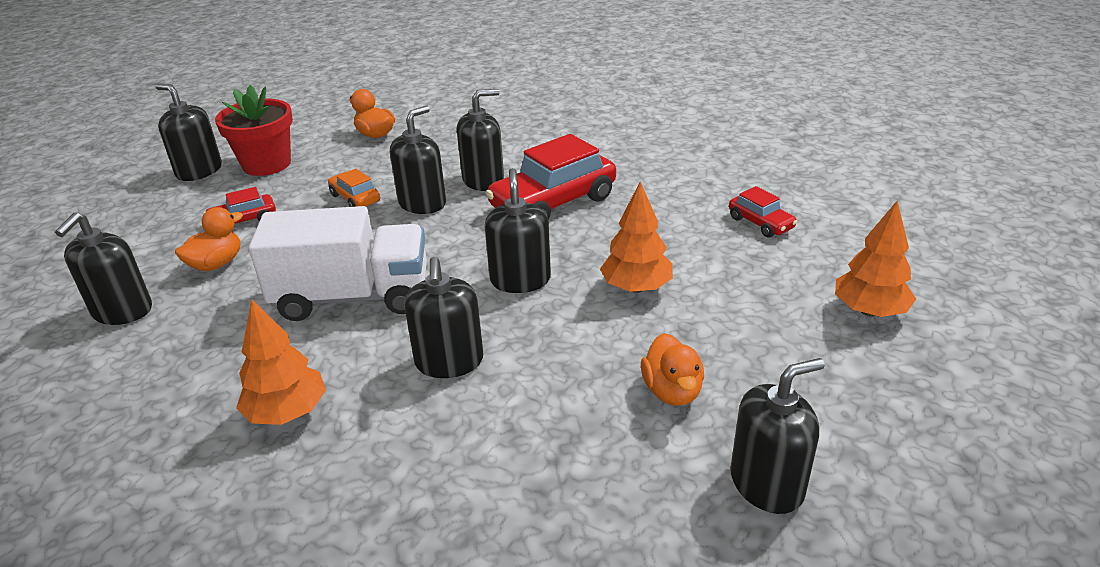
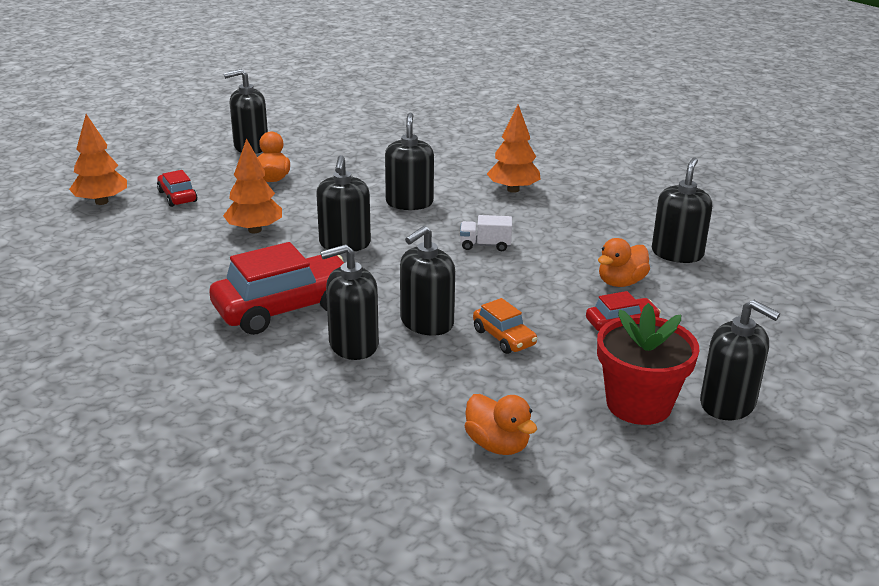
camera: 175 degrees left, 5 degrees down
(353, 297) = (485, 245): white truck -> white truck, size x0.40
(760, 223) = (103, 266): red car -> red car (177, 196)

